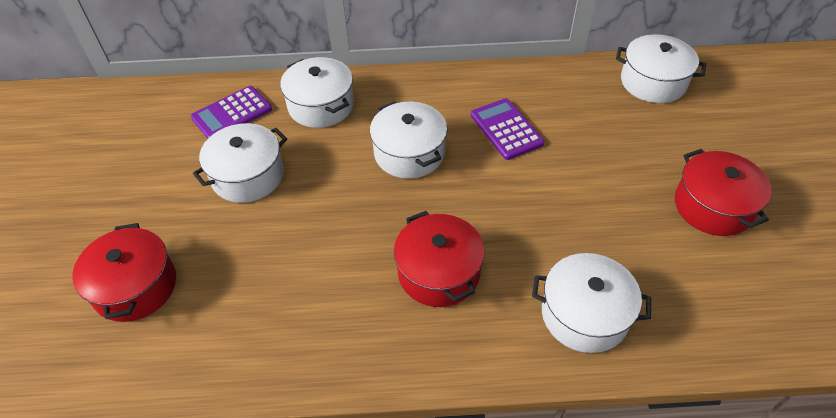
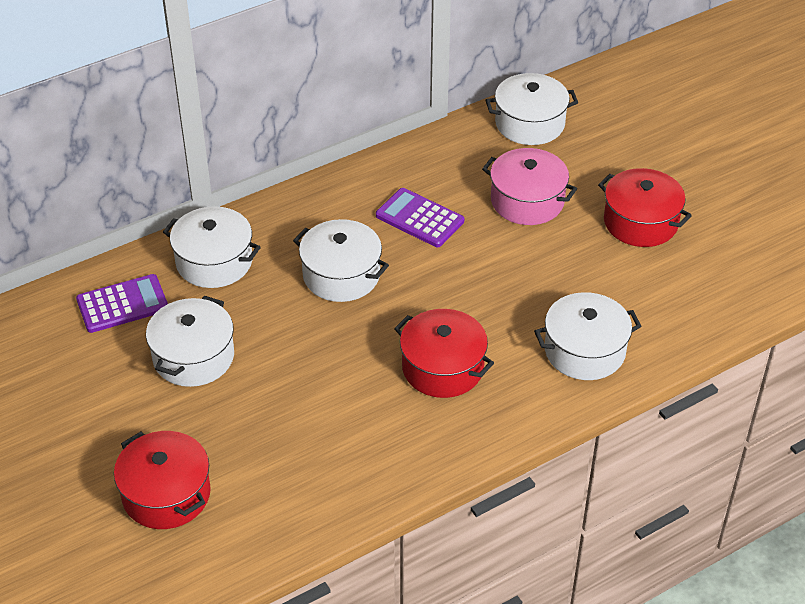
camera: 30 degrees left, 5 degrees down
(232, 114) = (122, 304): purple calculator -> purple calculator turned 135 degrees counterclockwise
(611, 147) = (527, 201): none -> pink pot

